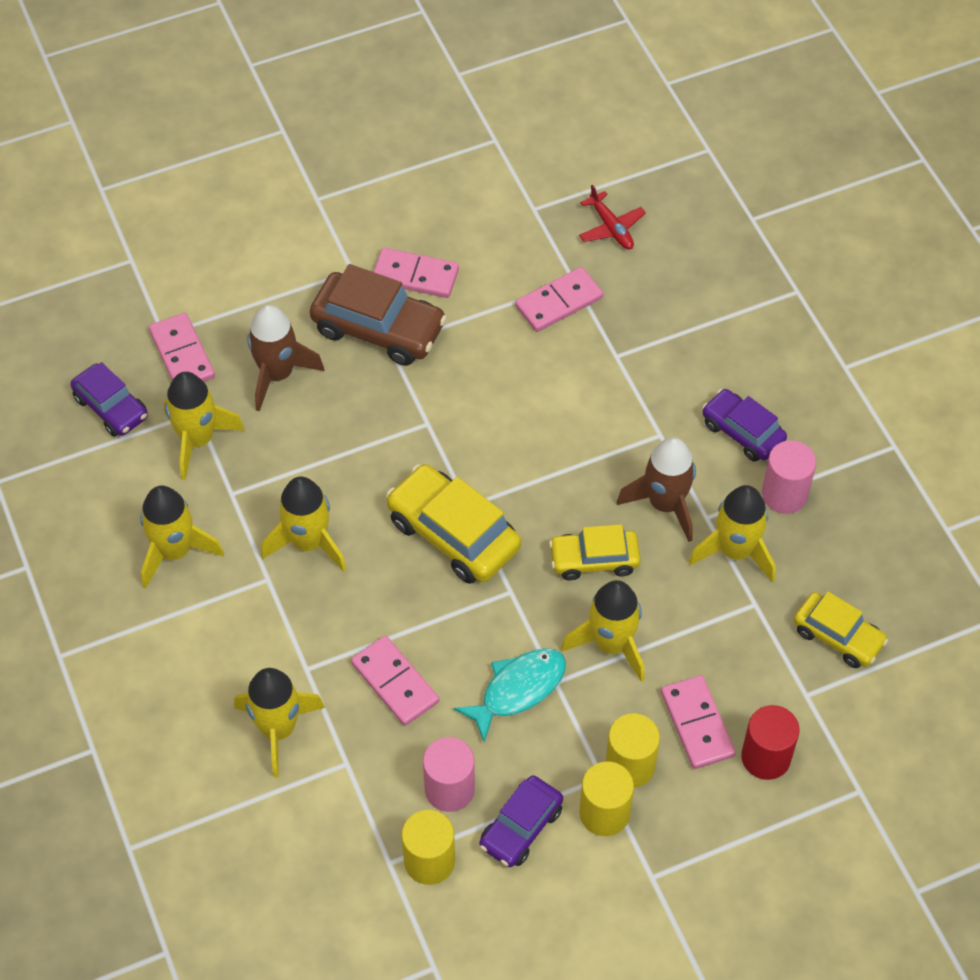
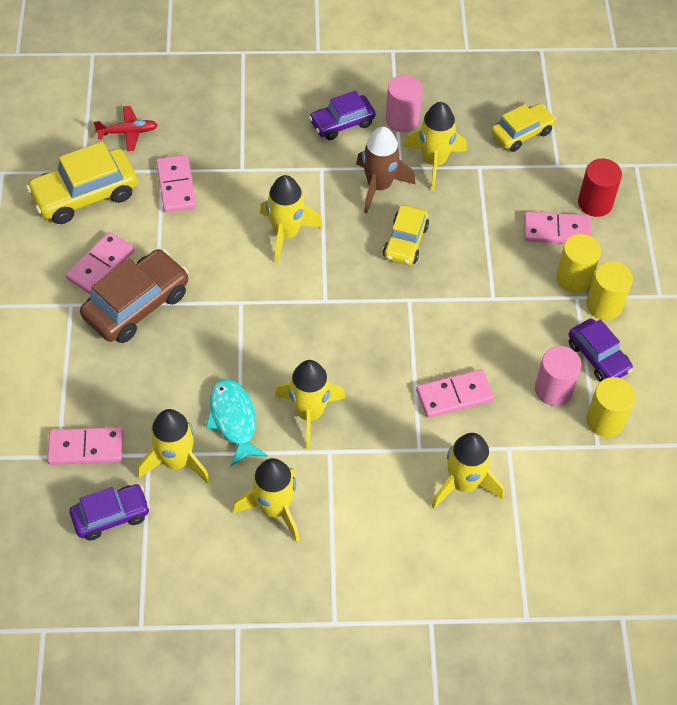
camera: 70 degrees left, 0 degrees up
(277, 374) = (143, 386): brown rocket -> none
(453, 534) = (345, 318): yellow car -> yellow car (85, 195)
(518, 690) = (490, 322): turquoise fish -> turquoise fish (234, 420)
(611, 644) = (476, 256): yellow rocket -> yellow rocket (286, 233)

